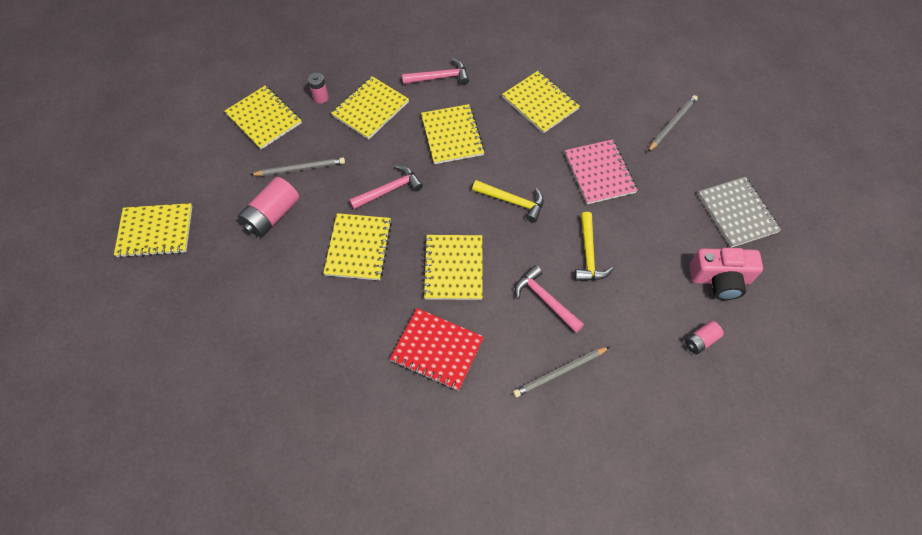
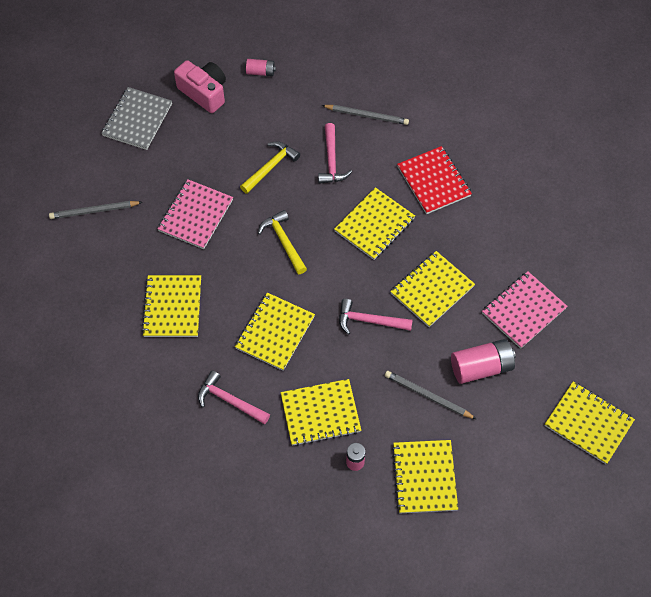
camera: 140 degrees left, 0 degrees up
(266, 285) = (523, 311): none -> pink notebook

